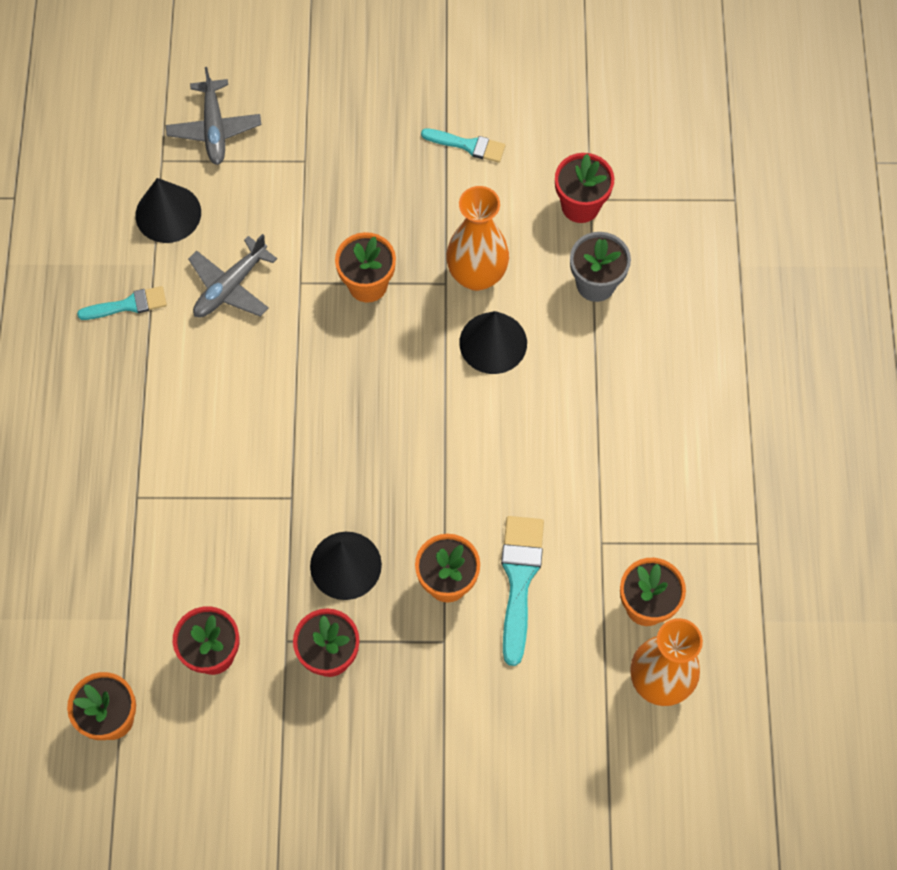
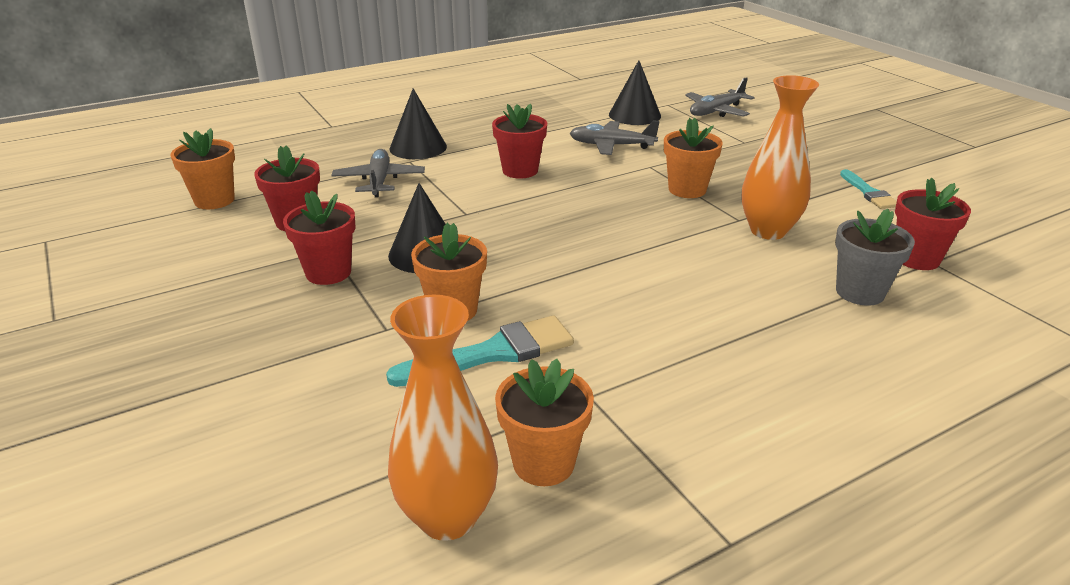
camera: 60 degrees right, 35 degrees down
(127, 305) = (552, 121): turquoise brush -> none
(168, 546) = (379, 181): none -> grey plane
(231, 404) = (520, 170): none -> red flower pot
(493, 342) = (720, 257): black cone -> black cone (418, 147)

